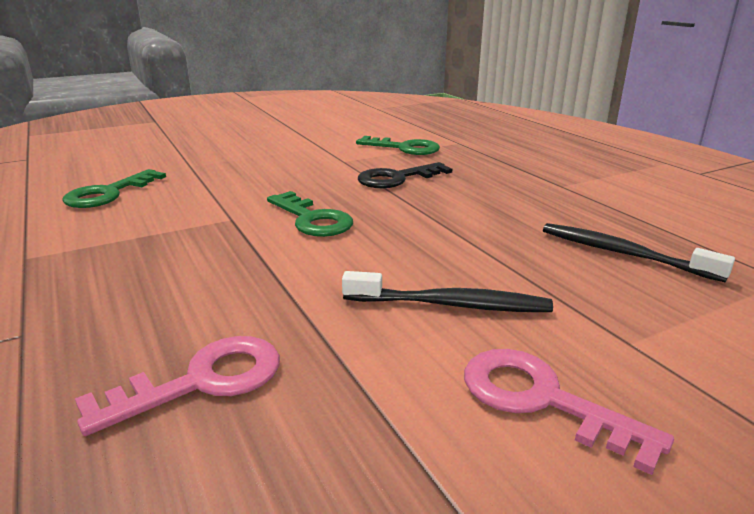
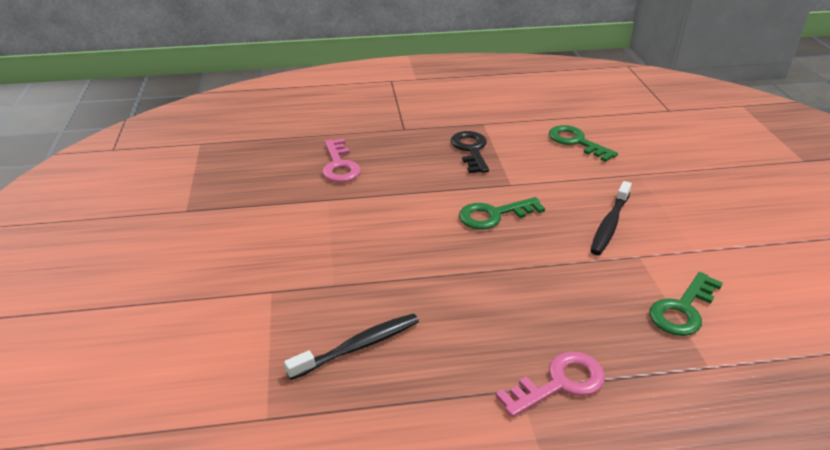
camera: 110 degrees right, 10 degrees up
(397, 178) = (574, 276): black key -> black key (470, 150)
(450, 305) = (348, 242): black toothbrush -> black toothbrush (609, 224)
(541, 400) = (260, 243): pink key -> pink key (559, 383)

